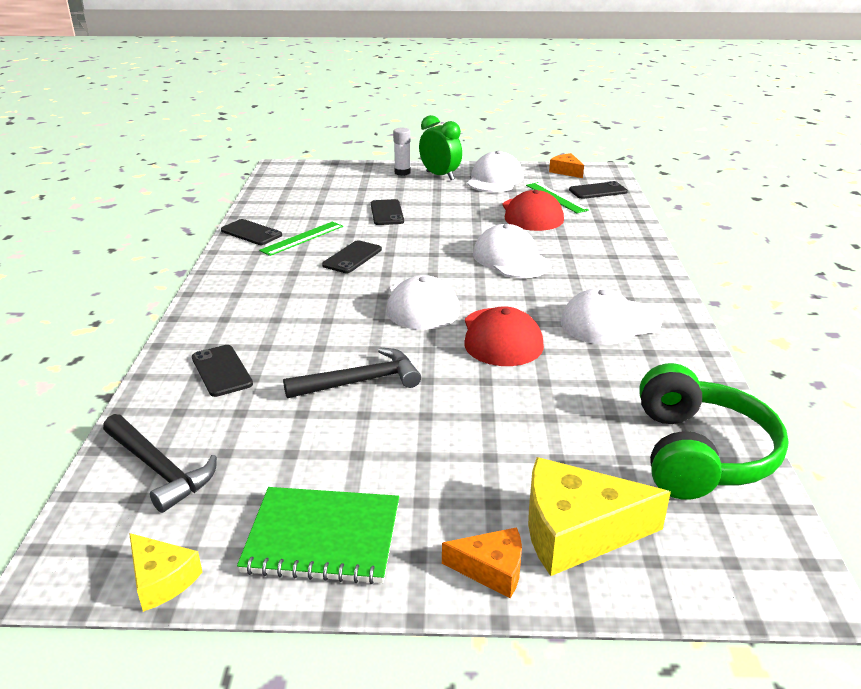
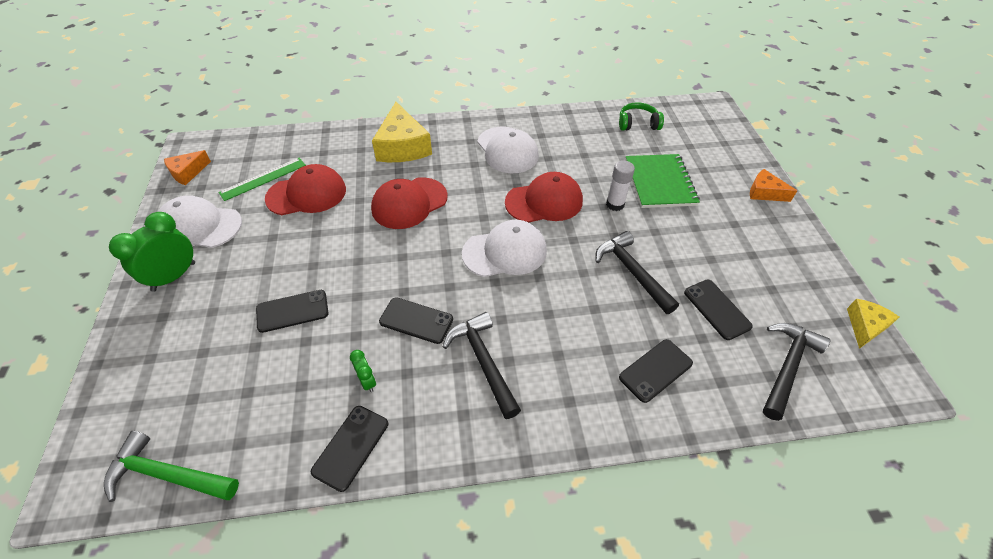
camera: 100 degrees left, 20 degrees up
(273, 186) = (167, 474): none -> green hammer
(291, 283) = (483, 361): none -> black hammer
(302, 238) = (367, 381): green ruler -> green clock
(322, 537) = (787, 260): green notebook -> green notebook (660, 182)
(402, 172) = (150, 317): white glue stick -> white glue stick (615, 204)
(491, 569) = (764, 192): orange cheese -> orange cheese turned 60 degrees counterclockwise
(511, 259) = (409, 203): white cap -> red cap
(576, 531) = (721, 165): yellow cheese -> yellow cheese (402, 146)
(598, 191) = (250, 152): black phone -> black phone (717, 309)
(699, 454) = (637, 124): green headphones -> green headphones, size x0.52

